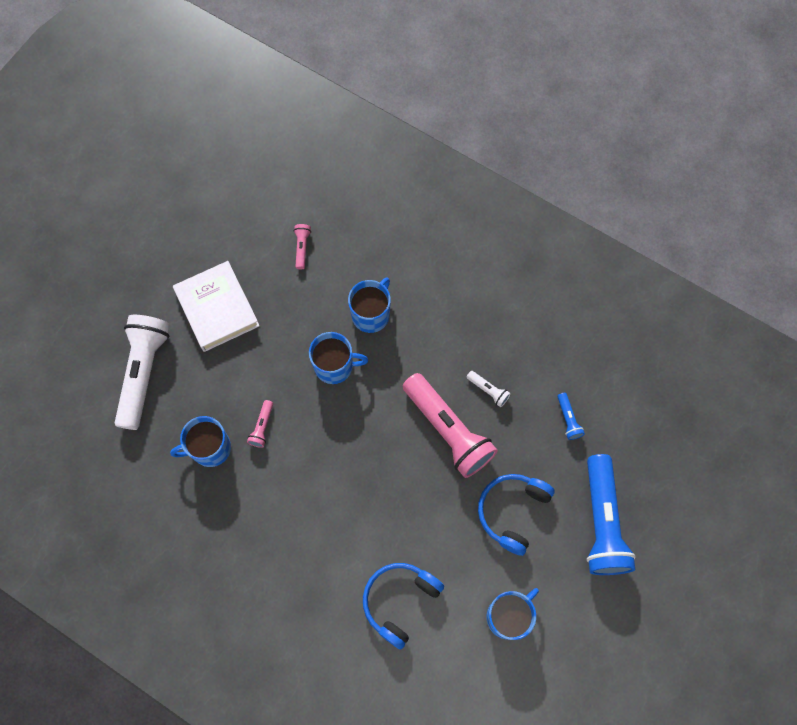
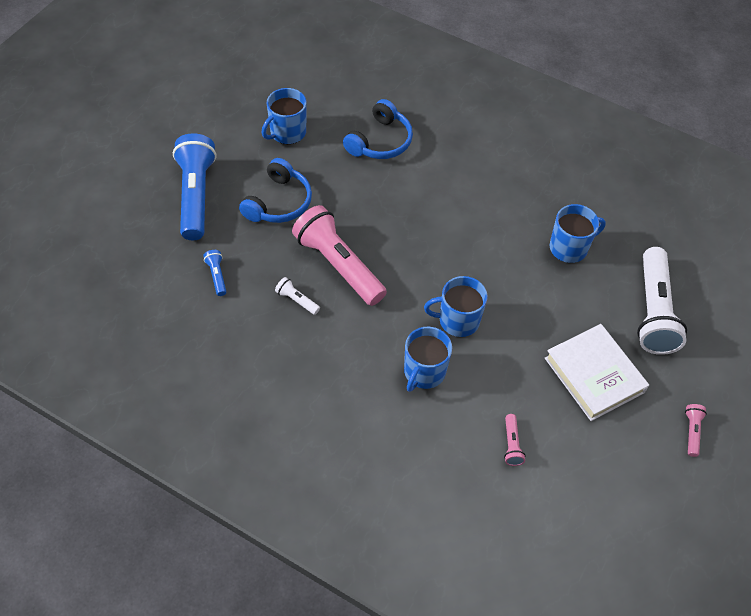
camera: 175 degrees right, 15 degrees down
(262, 427) = (522, 266): pink flashlight -> pink flashlight (692, 432)

